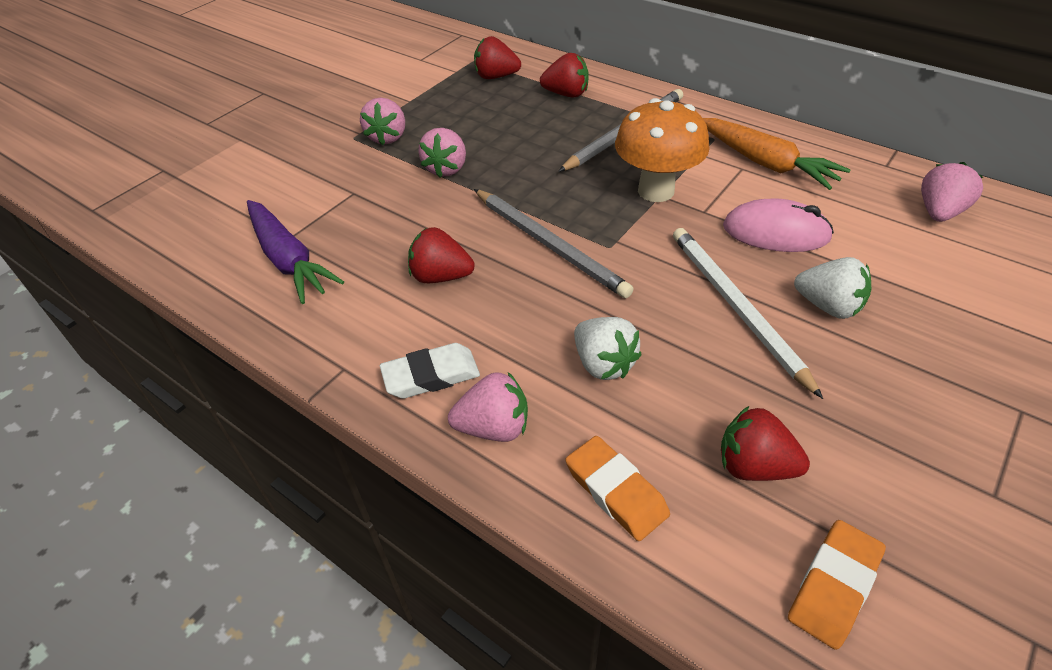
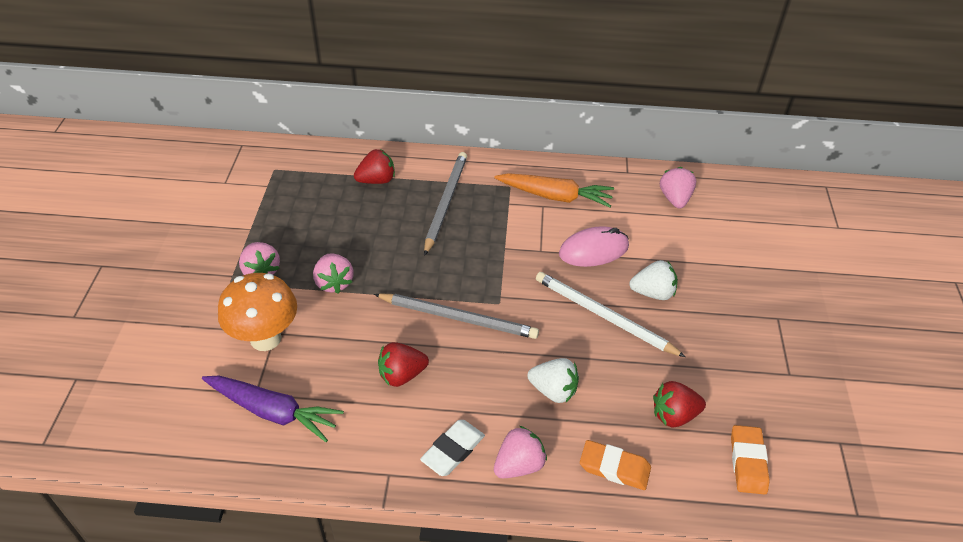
camera: 35 degrees left, 0 degrees up
(496, 77) = (307, 181): red strawberry -> none
(656, 191) = (499, 245): orange mushroom -> orange mushroom (265, 338)

